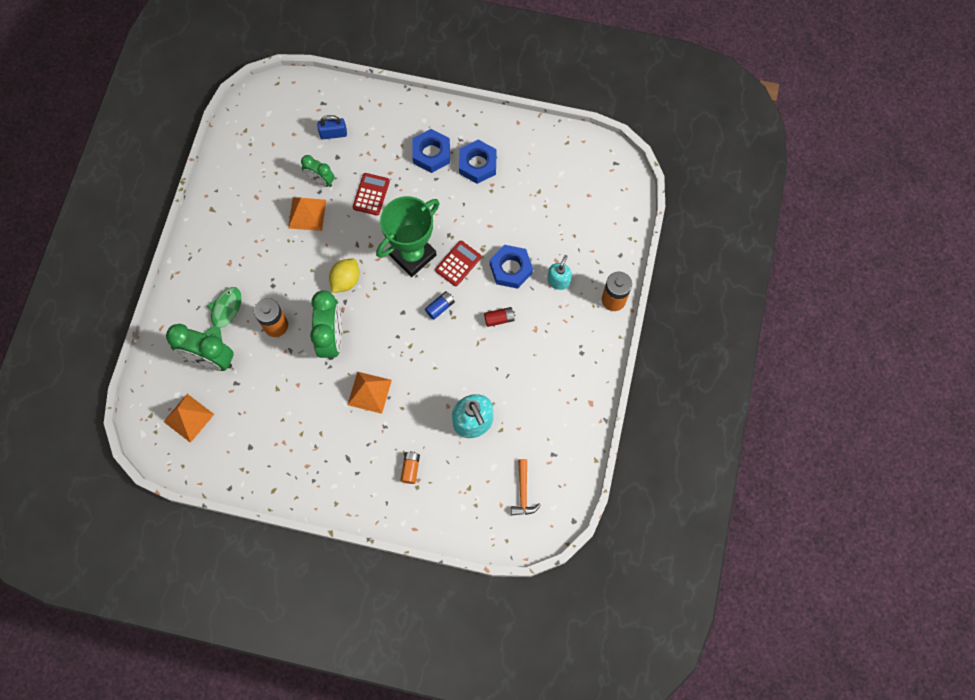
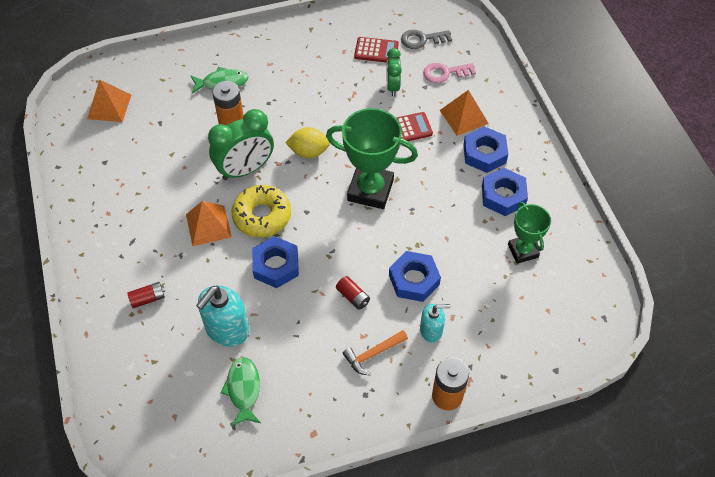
camera: 60 degrees right, 15 degrees down
(210, 359) = (172, 95): green clock -> none
(286, 129) = (422, 39): none -> grey key
(307, 214) = (353, 93): orange pyramid -> orange pyramid (463, 116)
(333, 134) = (445, 73): blue padlock -> pink key
(386, 347) = (262, 216): none -> yellow donut
(410, 469) = (148, 298): orange battery -> red battery
(438, 360) = (276, 265): none -> blue nut
(440, 307) = (331, 239): blue battery -> none
(458, 263) = (387, 231): red calculator -> red calculator (376, 50)
(523, 492) = (174, 416): orange hammer -> orange hammer (373, 354)
(530, 434) = (243, 390): none -> green fish
(532, 181) = (523, 251): none -> green trophy

